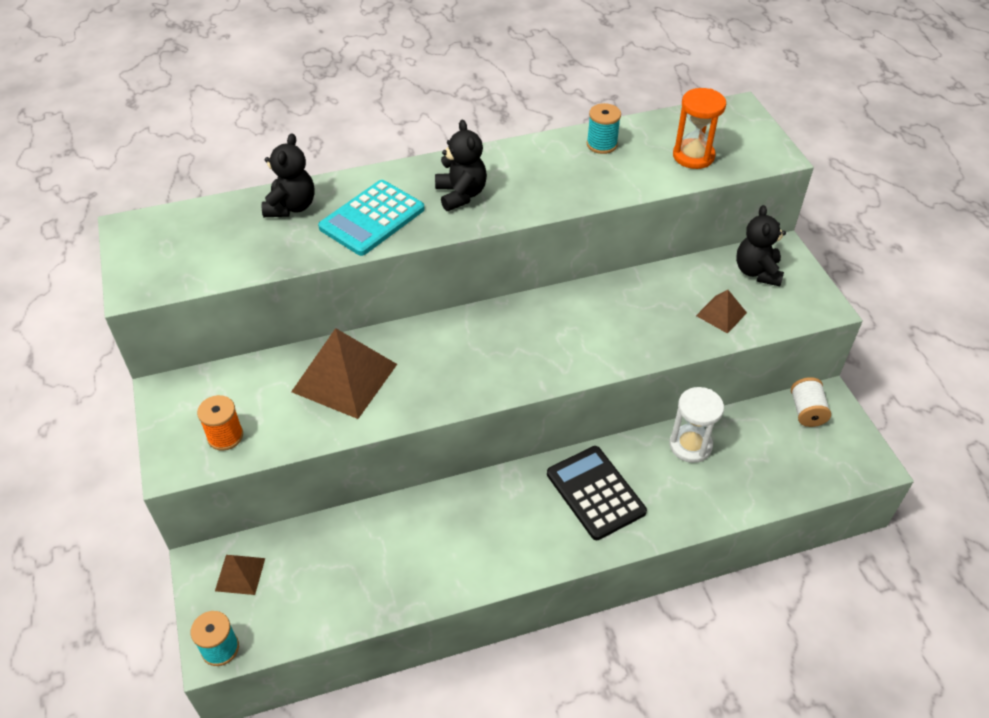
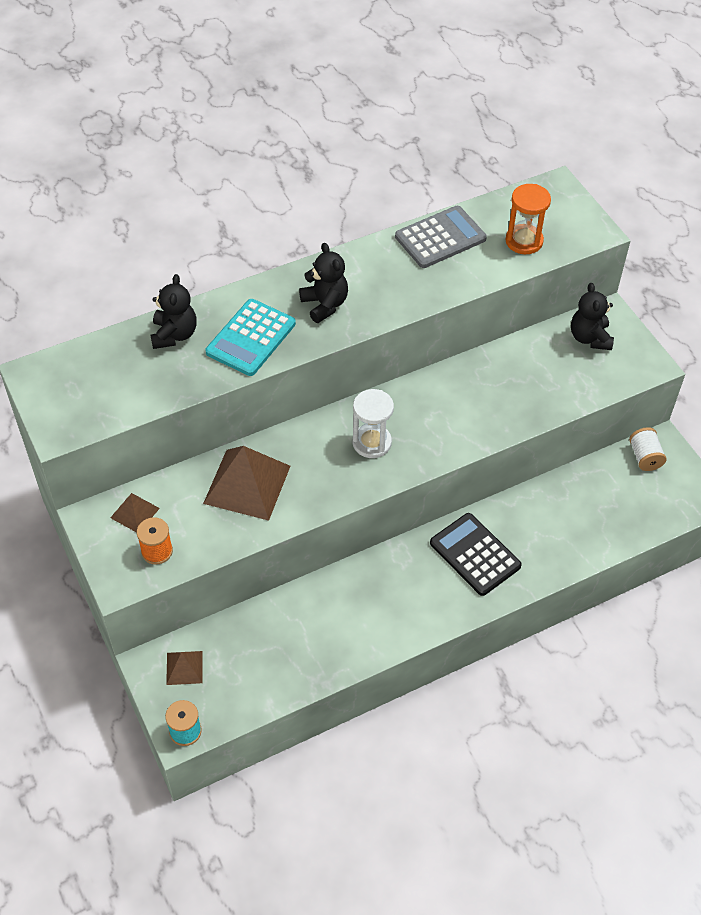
camera: 10 degrees left, 5 degrees up
(602, 144) = (440, 238): turquoise spool -> grey calculator
(690, 445) = (549, 501): white hourglass -> white hourglass (372, 442)
(721, 314) = (564, 383): brown pyramid -> brown pyramid (134, 512)

